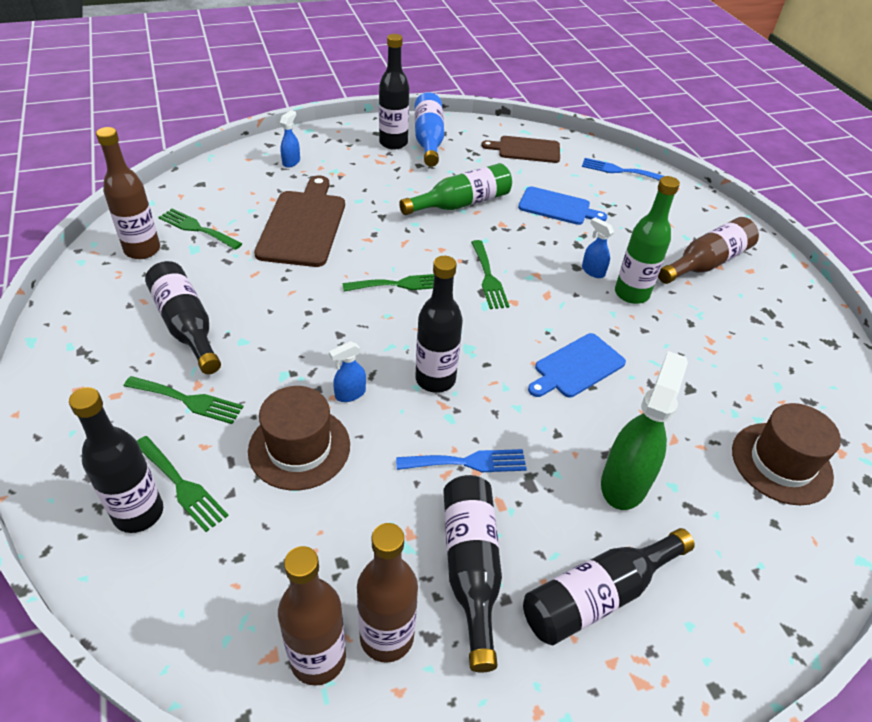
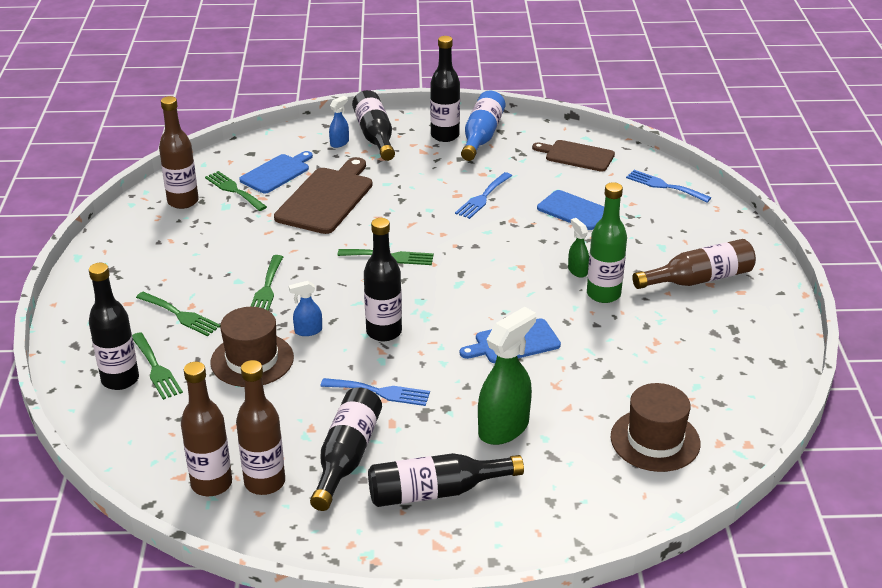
camera: 20 degrees right, 10 degrees down
(186, 325) = (198, 263): black bottle -> black bottle (375, 136)
(238, 202) = (277, 173): none -> blue cutting board
(461, 203) = (483, 197): green bottle -> blue fork
(488, 277) = (473, 263): green fork -> green fork (266, 289)
(592, 271) = (577, 271): blue spray bottle -> green spray bottle

